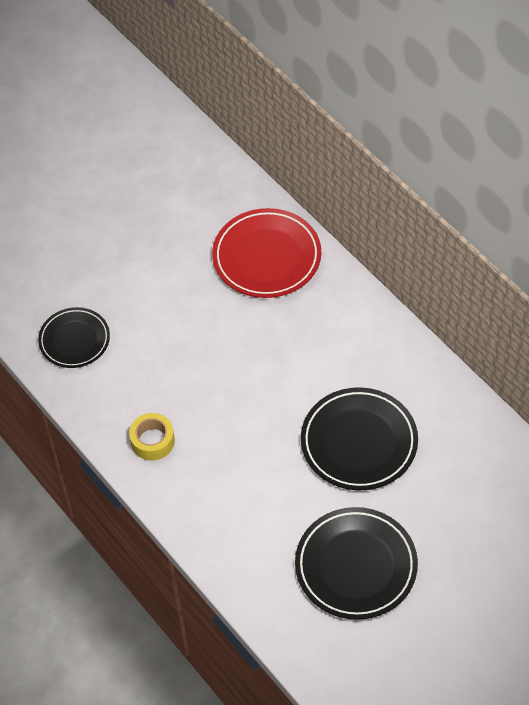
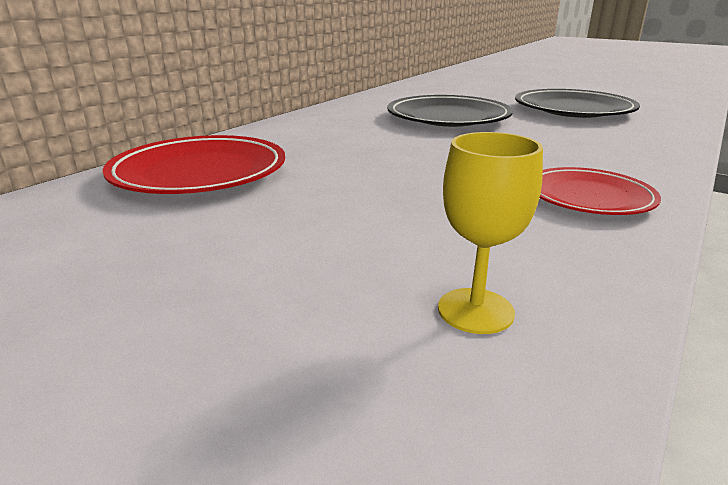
camera: 110 degrees left, 30 degrees down
(74, 340) = (475, 310): black plate -> yellow goblet
(152, 441) = (588, 197): yellow tape -> red plate

